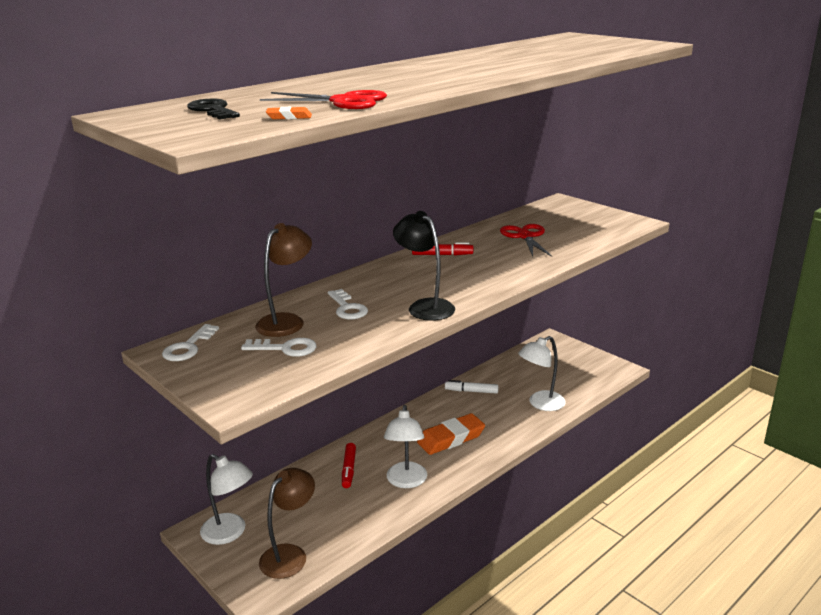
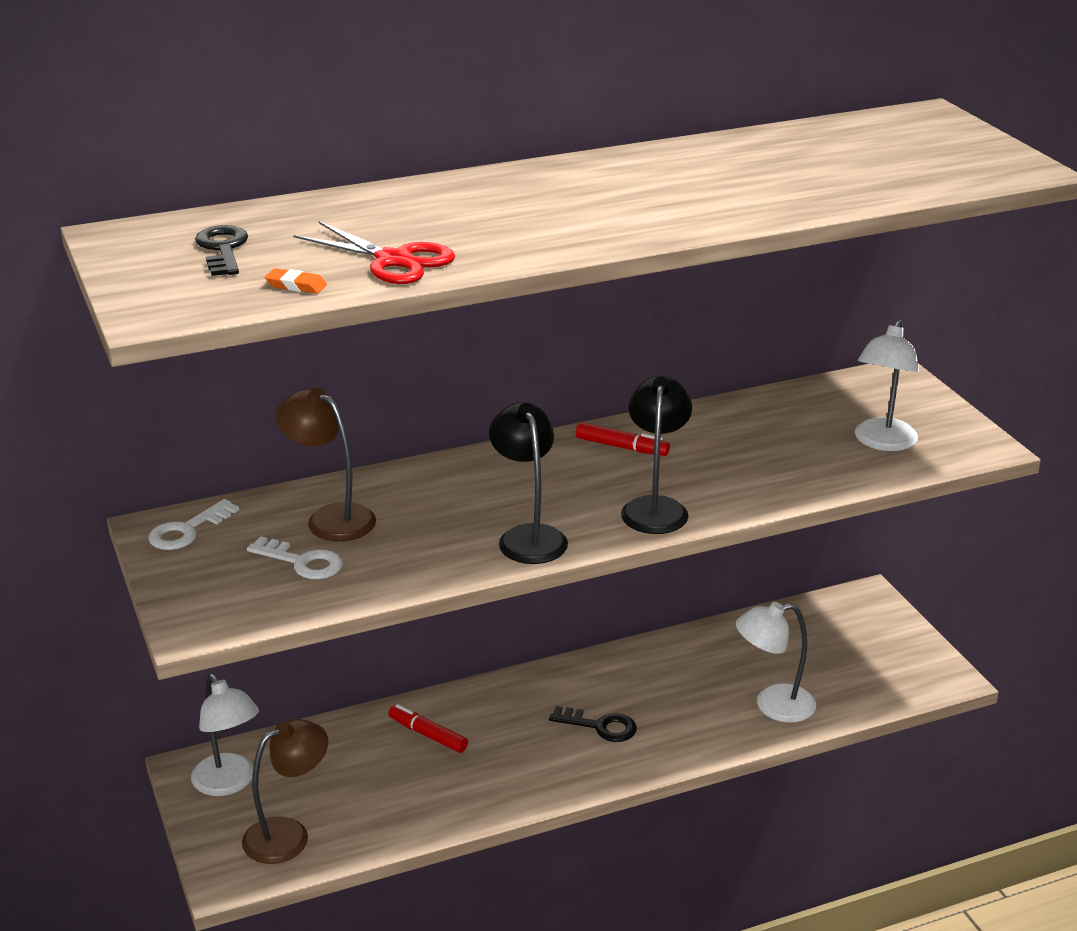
camera: 20 degrees right, 5 degrees up
(287, 321) = (330, 518): brown lamp -> brown lamp turned 105 degrees counterclockwise
(347, 308) = (422, 514): white key -> none
(349, 469) = (428, 735): red marker -> red marker turned 105 degrees clockwise
(406, 481) = (496, 775): white lamp -> white lamp (882, 442)
(451, 438) = (600, 726): orange eraser -> black key
(471, 391) = (678, 657): white marker -> none
(488, 278) = (655, 507): none -> black lamp
(525, 236) = (776, 438): red scissors -> none

